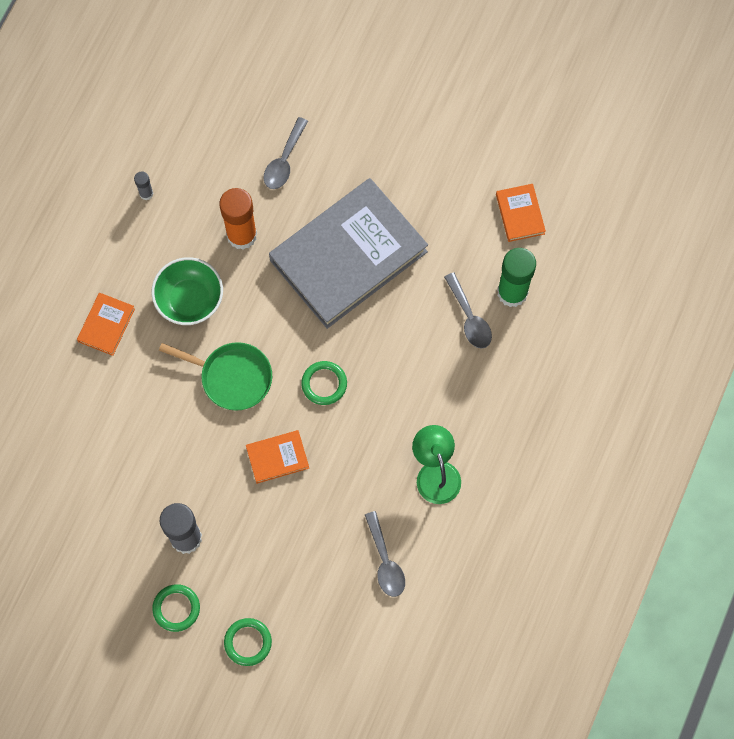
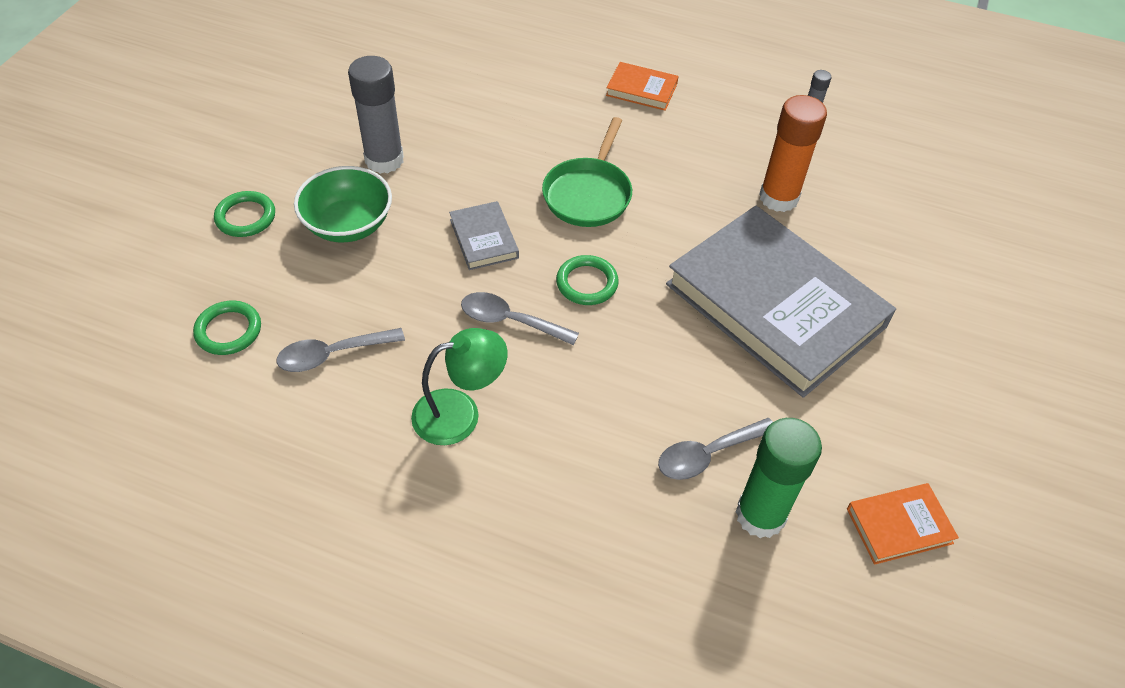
camera: 85 degrees right, 20 degrees down
(176, 608) = (299, 154): green ring -> green ring (228, 330)
(189, 299) = (684, 154): green bowl -> green bowl (348, 224)
(277, 457) = (484, 239): orange book -> grey book
(284, 161) = (893, 236): grey spoon -> grey spoon (510, 321)

